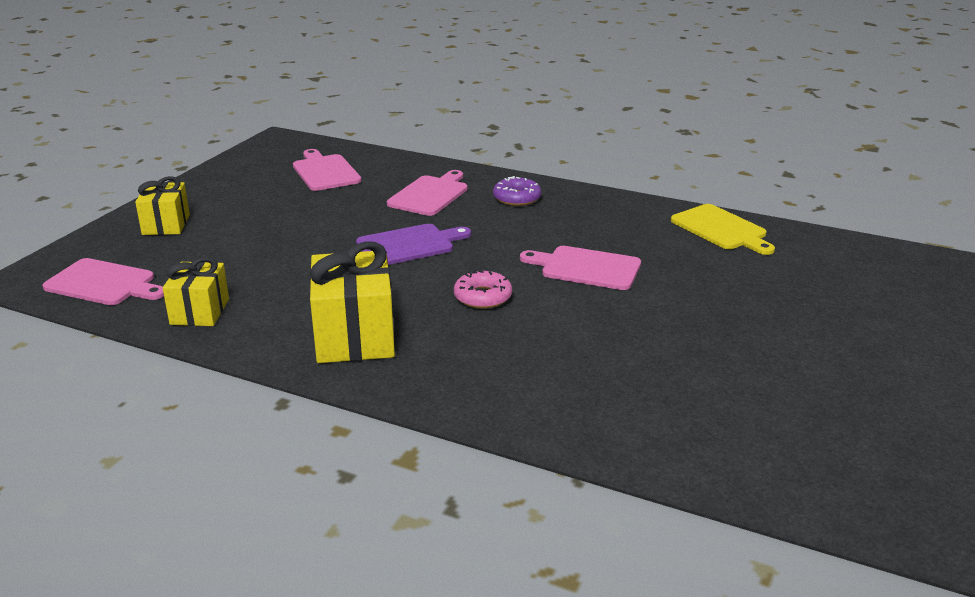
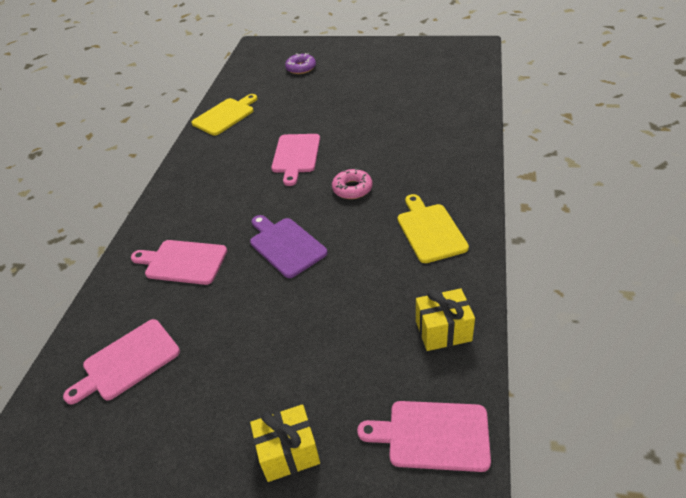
camera: 100 degrees left, 15 degrees up
(103, 283) = (432, 435): pink cutting board -> pink cutting board turned 90 degrees counterclockwise
(354, 336) = (430, 230): yellow gift -> yellow cutting board
(516, 198) = (185, 210): purple donut -> purple donut (301, 68)

